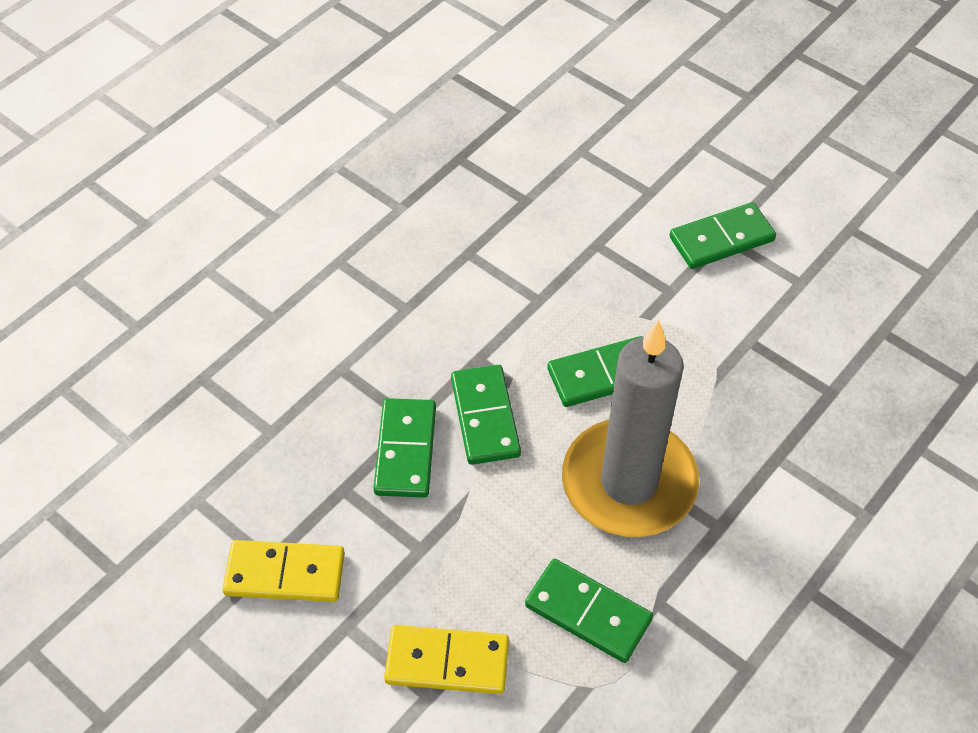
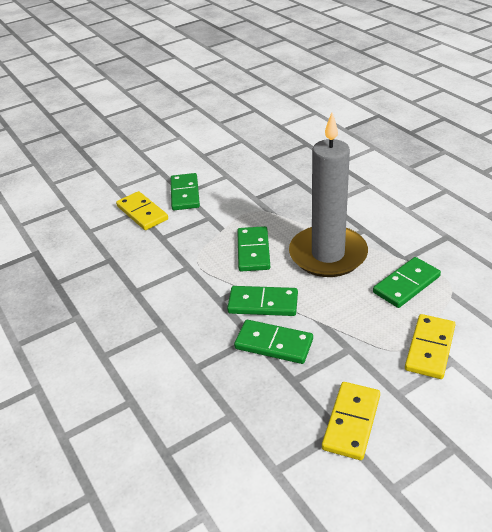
camera: 70 degrees left, 15 degrees down
(648, 200) = (142, 213): none -> yellow domino

